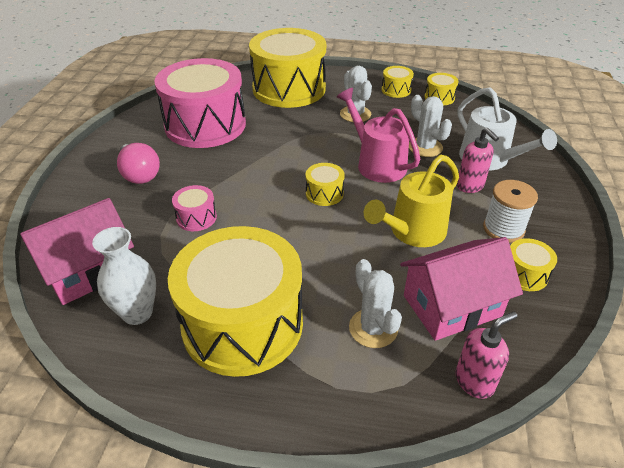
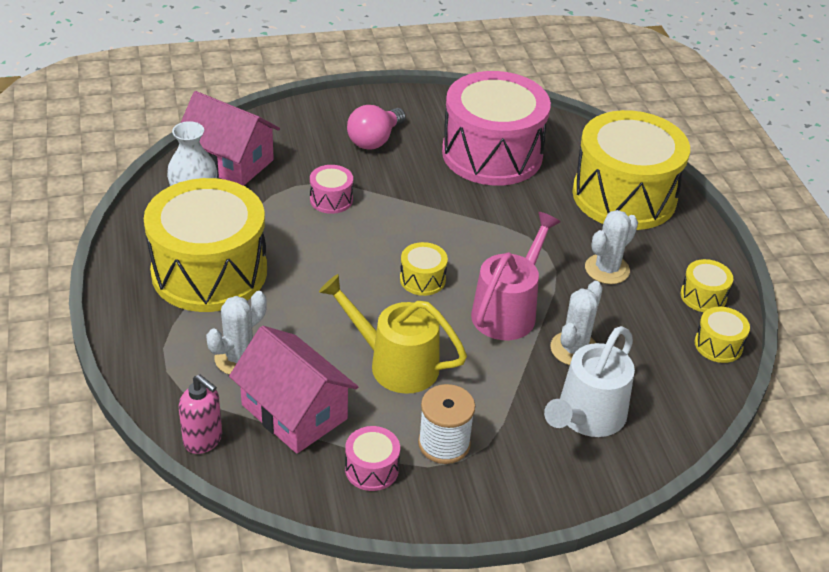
camera: 65 degrees right, 0 degrees up
(470, 186) = (514, 404): pink soap dispenser -> none
(525, 274) = (371, 469): yellow drum -> pink drum

